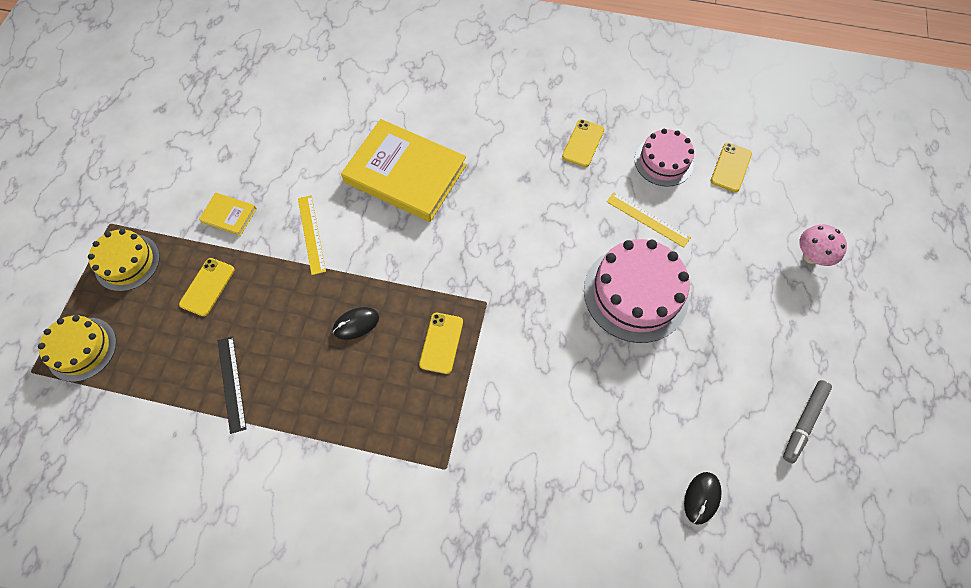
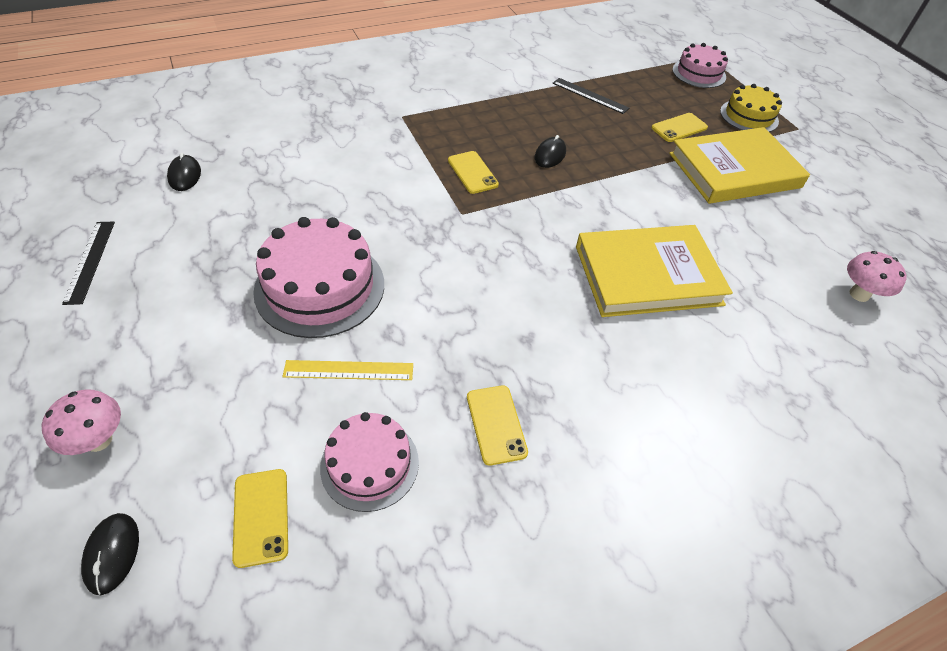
camera: 140 degrees right, 15 degrees down
(82, 349) = (699, 73): yellow cake -> pink cake
(207, 287) = (679, 128): yellow phone -> yellow phone turned 75 degrees clockwise
(229, 215) = (734, 171): yellow book -> yellow book, size x2.31
(292, 88) = (859, 294): none -> pink mushroom
(311, 234) = (658, 189): yellow ruler -> none
(803, 422) = (90, 261): grey marker -> black ruler
(809, 190) = (112, 554): none -> black mouse

